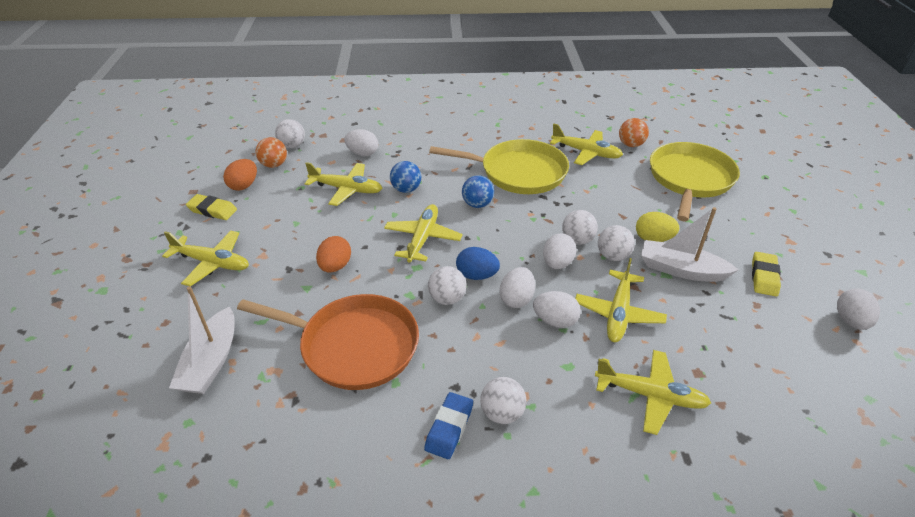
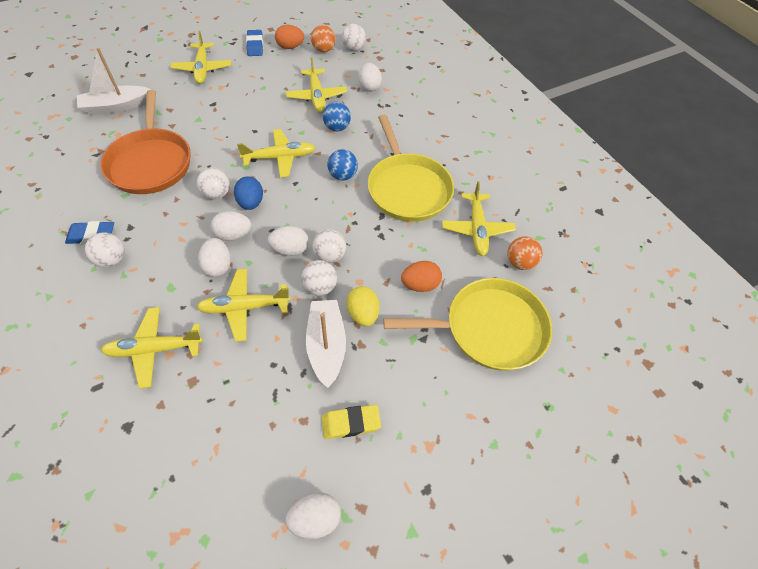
camera: 60 degrees right, 15 degrees up
(212, 210) = (255, 46): yellow eraser -> blue eraser
(335, 266) = (225, 124): orange egg -> orange egg (420, 285)
(650, 395) = (155, 349): yellow plane -> yellow plane turned 90 degrees clockwise

